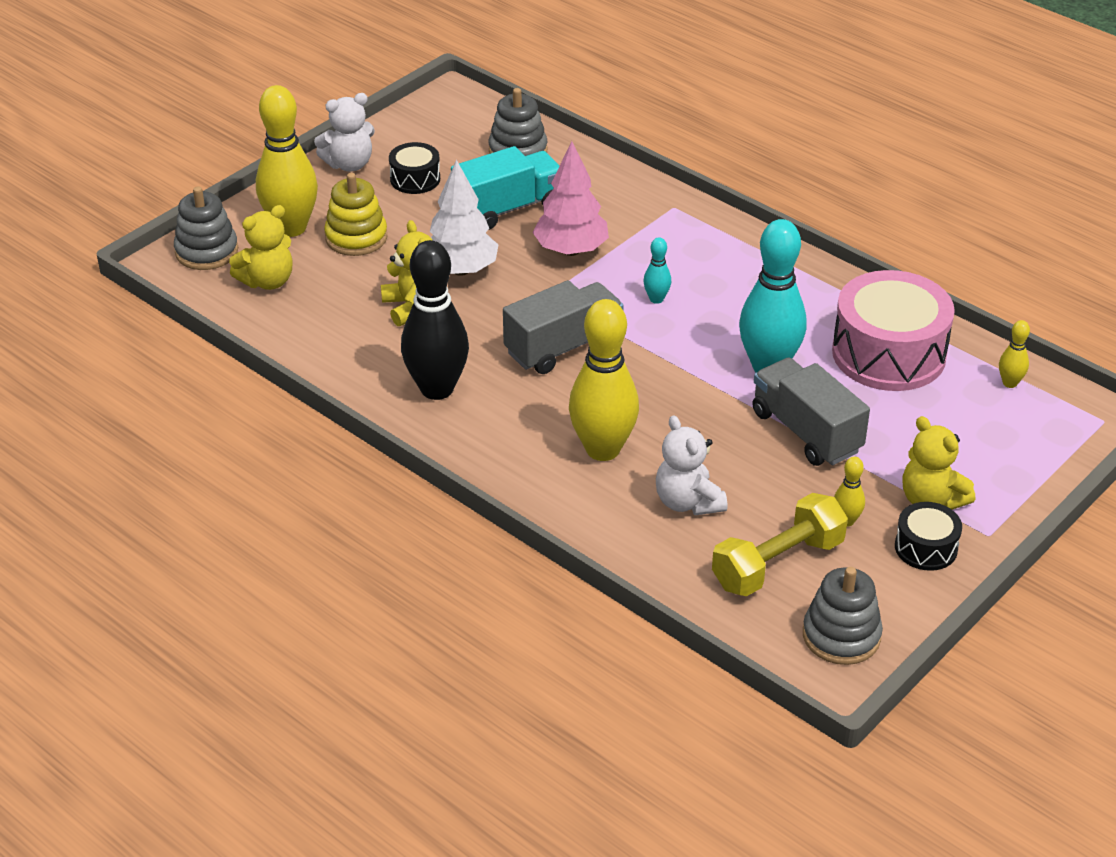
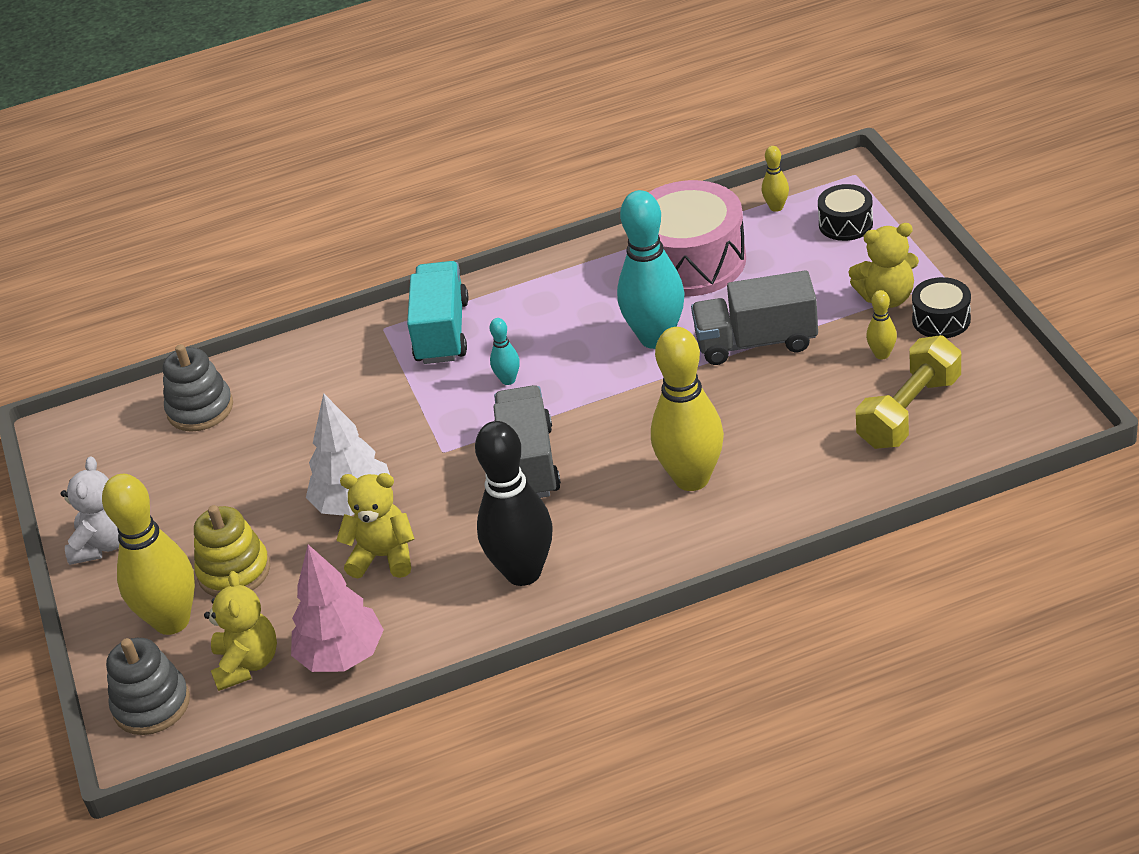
camera: 55 degrees left, 0 degrees up
(415, 179) = (176, 499): black drum -> black drum (845, 224)
(508, 208) = (286, 442): turquoise truck -> turquoise truck (442, 332)
(571, 250) = (389, 416): pink tree -> pink tree (342, 656)
(688, 502) = (798, 444): white teddy bear -> none
(778, 564) = (909, 412): yellow dumbbell -> yellow dumbbell turned 45 degrees clockwise
(841, 636) = (1015, 402): grey stacking toy -> none

